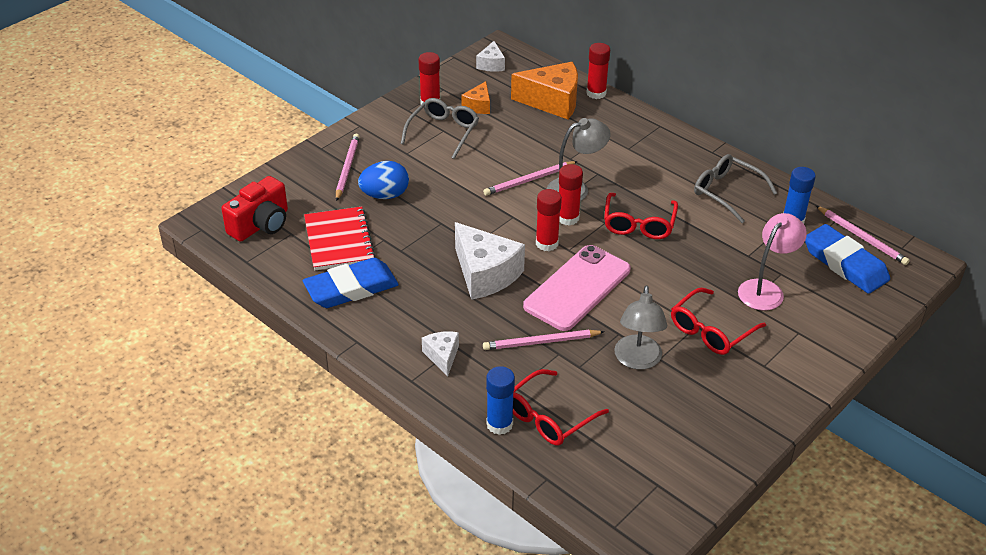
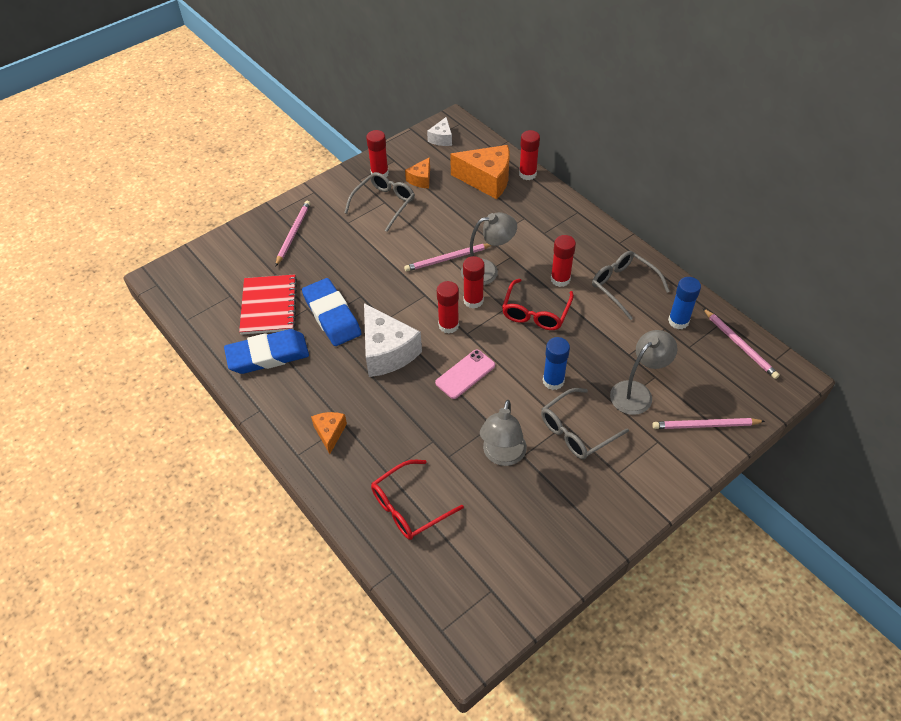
camera: 10 degrees right, 10 degrees up
(261, 224) = (207, 284): red camera -> none
(385, 195) = (319, 263): blue egg -> none
(442, 356) = (330, 433): white cheese -> orange cheese
(499, 424) = (363, 509): blue glue stick -> blue glue stick (553, 381)
(541, 342) = (420, 427): pink pencil -> pink pencil (705, 425)
(577, 288) = (465, 374): pink phone -> pink phone, size x0.57
(657, 191) = (560, 279): none -> red glue stick
(711, 330) = (577, 431): red glasses -> grey glasses
(766, 289) = (637, 392): pink lamp -> grey lamp
(845, 263) = (717, 372): blue eraser -> blue eraser (332, 315)

